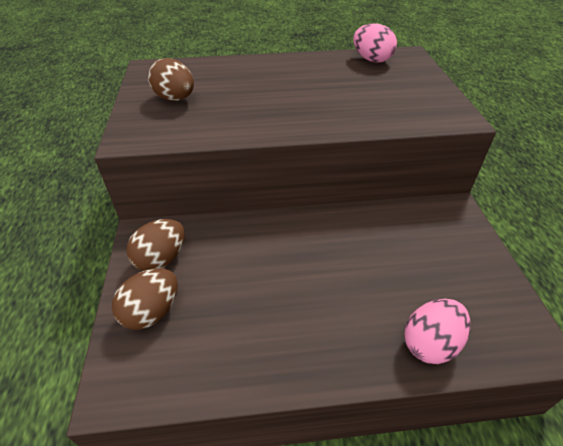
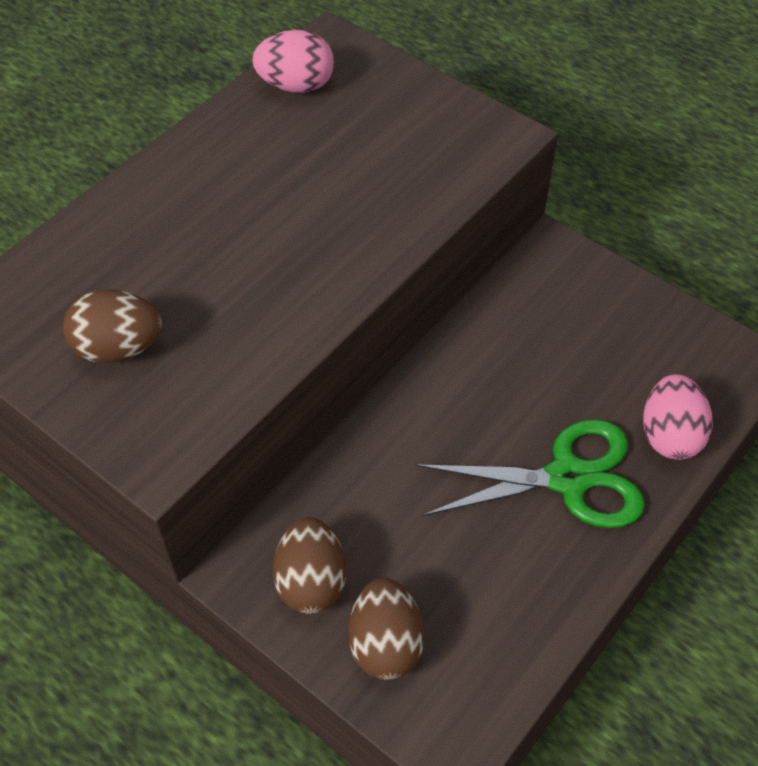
camera: 45 degrees left, 10 degrees up
(337, 315) = (567, 478): none -> green scissors

